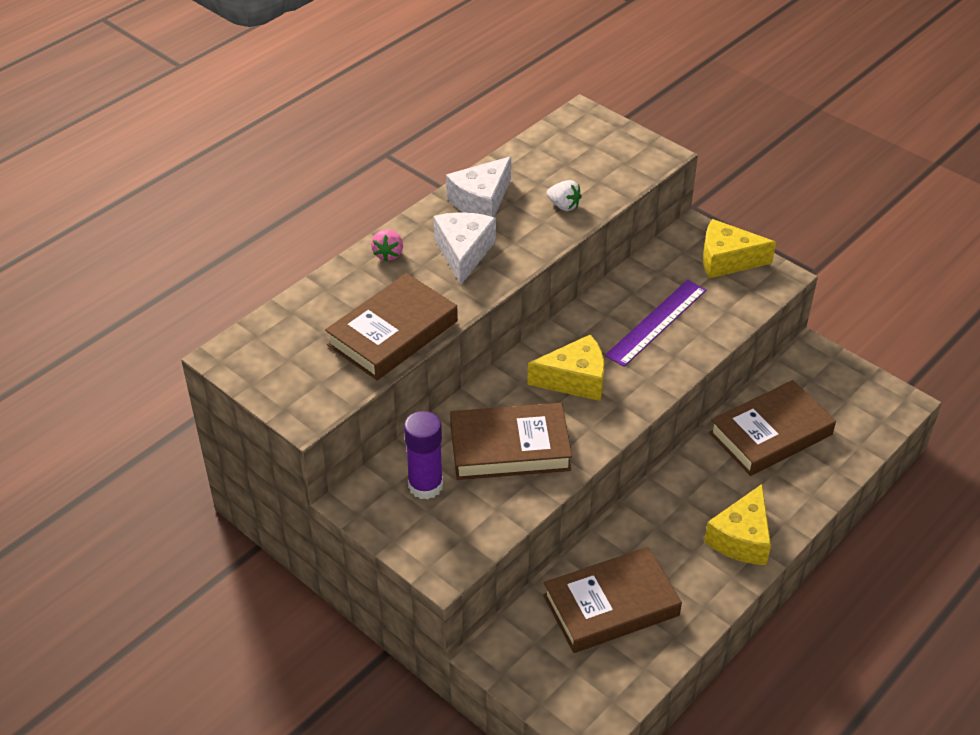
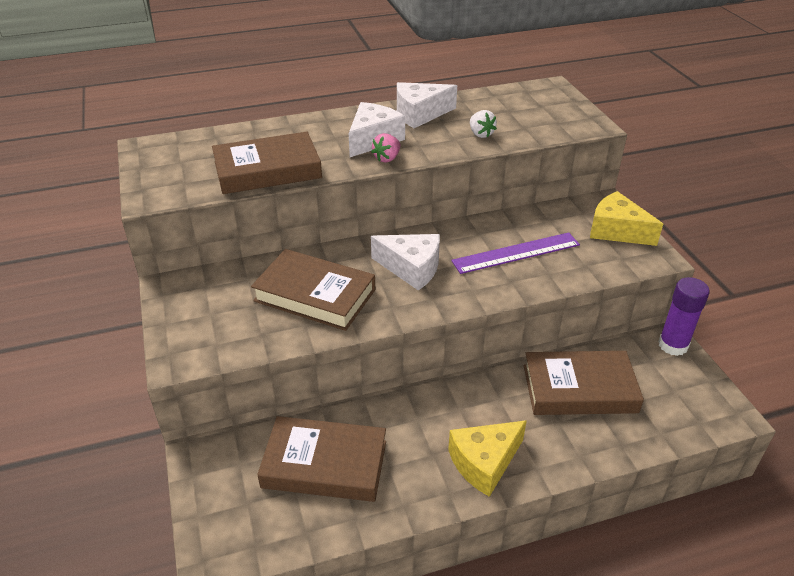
camera: 30 degrees right, 5 degrees down
(388, 254) = (319, 124): pink strawberry -> pink strawberry (387, 158)
(425, 486) = (227, 296): purple glue stick -> purple glue stick (673, 345)
(575, 380) = (411, 268): yellow cheese -> white cheese

